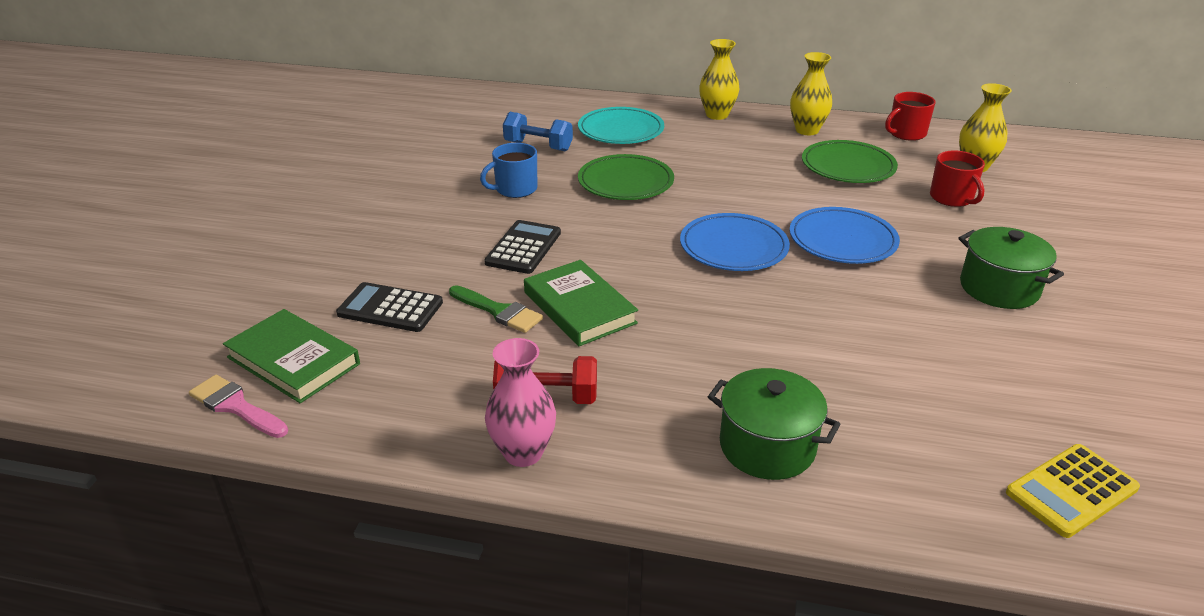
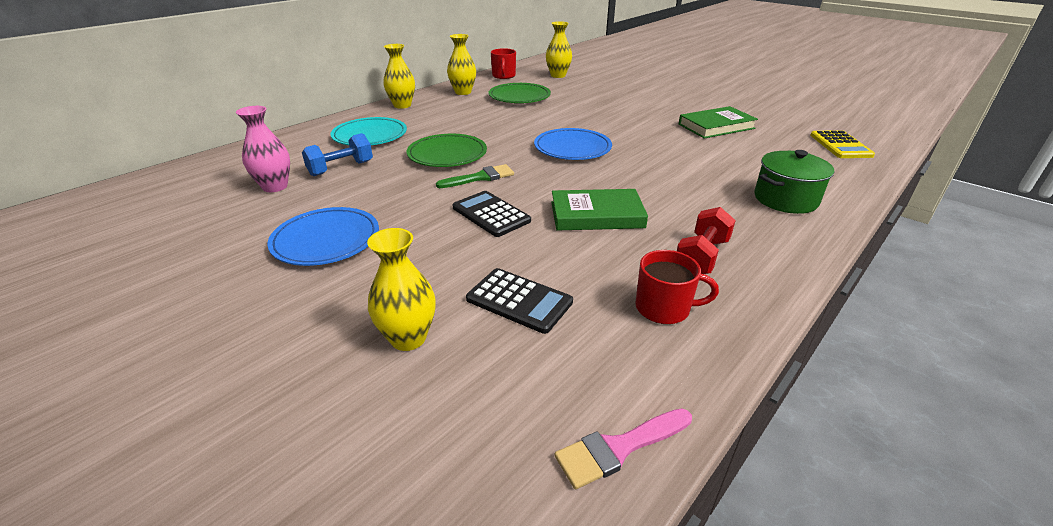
camera: 60 degrees left, 0 degrees up
(293, 360) = (561, 384): green book -> green book (716, 126)
(312, 275) = (408, 338): none -> yellow vase
(390, 308) = (519, 301): black calculator -> black calculator turned 105 degrees counterclockwise
(498, 311) = (572, 248): green brush -> green brush (480, 177)
(515, 189) = (395, 195): blue mug -> none
(523, 453) = (764, 284): pink vase -> pink vase (275, 187)
(842, 240) = (596, 121): blue plate -> blue plate (326, 240)
(952, 198) = (582, 89): red mug -> red mug (664, 308)
(999, 288) = (674, 107): green pot -> none

